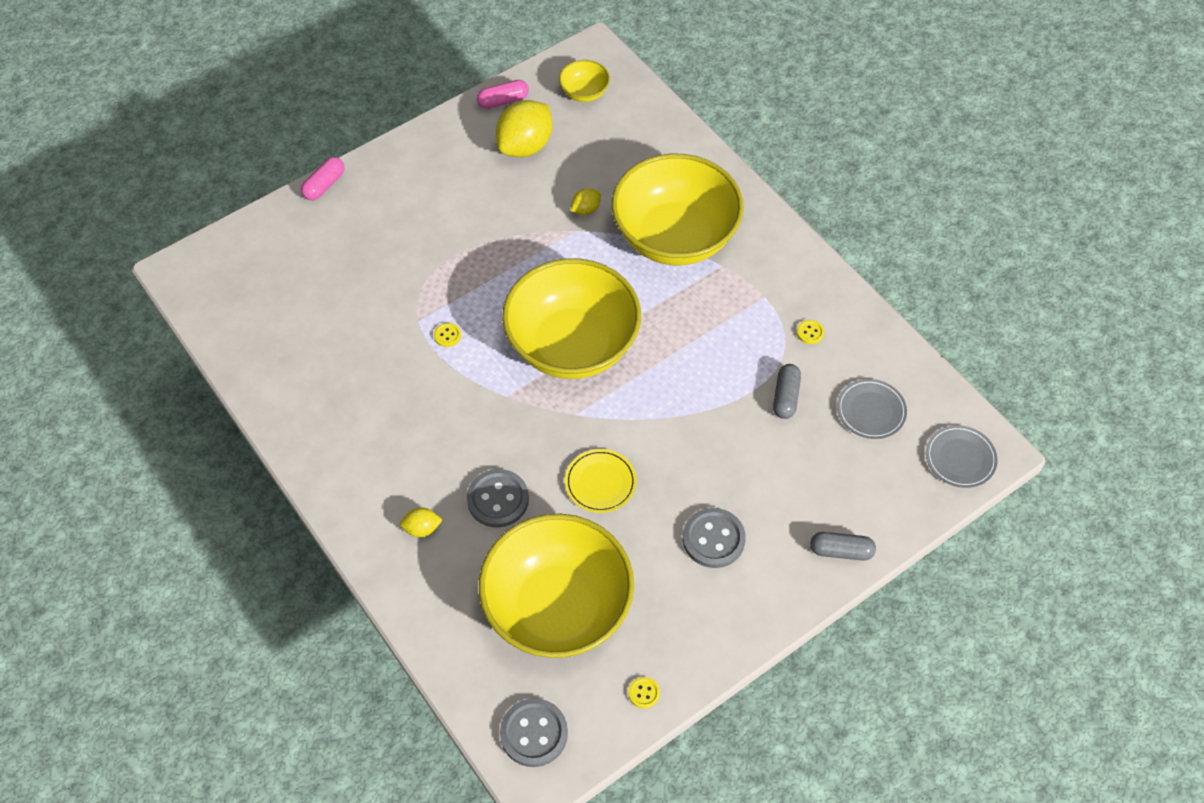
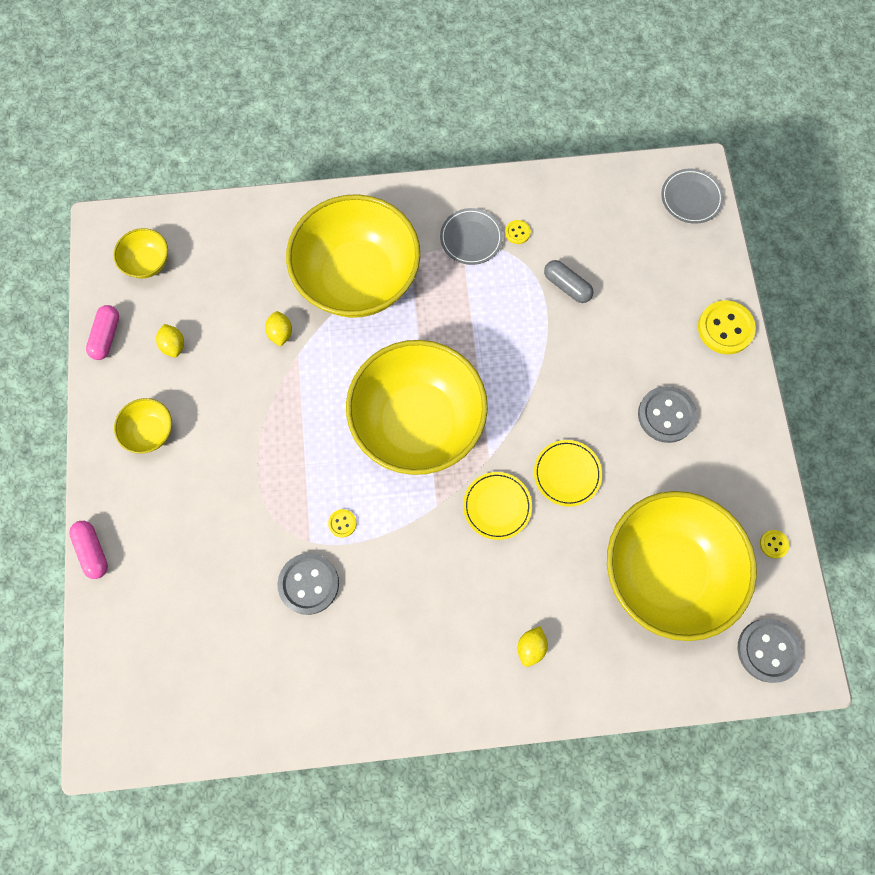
camera: 60 degrees left, 15 degrees up
(442, 169) = (150, 432): none -> yellow bowl
(498, 499) = (537, 567): grey button -> grey button (309, 584)
(525, 146) = (174, 345): yellow lemon -> yellow lemon, size x0.48
(534, 442) = (497, 506): none -> yellow plate
(841, 551) = (725, 328): grey capsule -> yellow button
(871, 411) = (615, 233): grey plate -> grey plate (471, 238)

